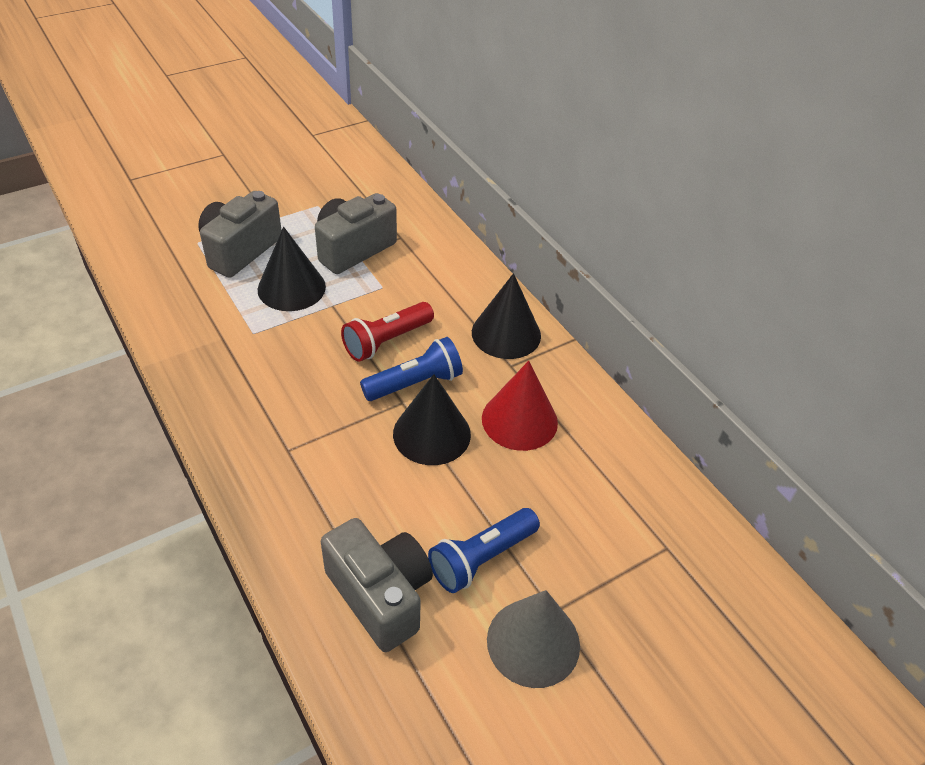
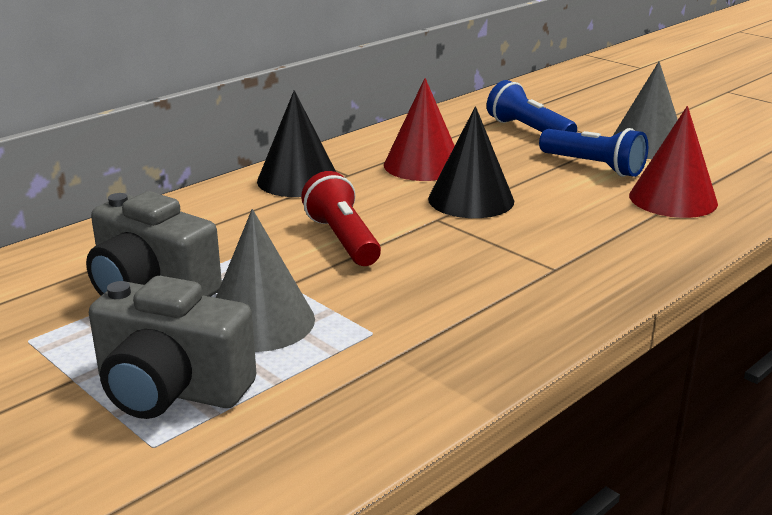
camera: 100 degrees left, 20 degrees down
(291, 288) = (260, 321): black cone -> grey cone
(380, 595) = (673, 199): grey camera -> red cone
(386, 341) = (343, 239): red flashlight -> red flashlight turned 150 degrees counterclockwise
(415, 383) = (404, 215): blue flashlight -> blue flashlight (528, 130)

